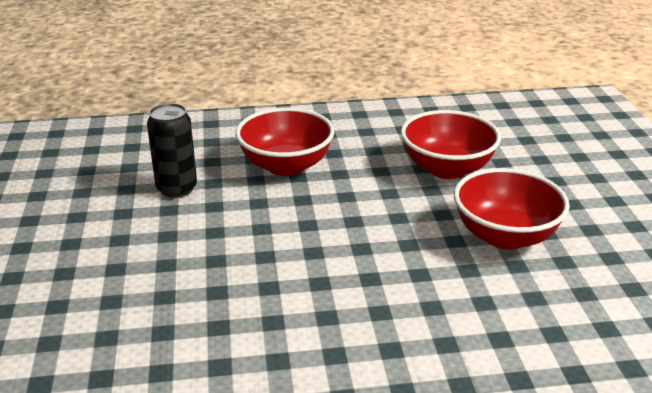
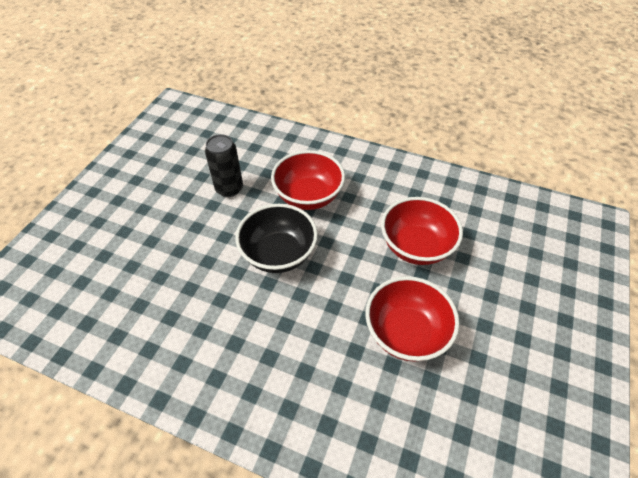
camera: 30 degrees right, 20 degrees up
(300, 224) = (279, 254): none -> black bowl

